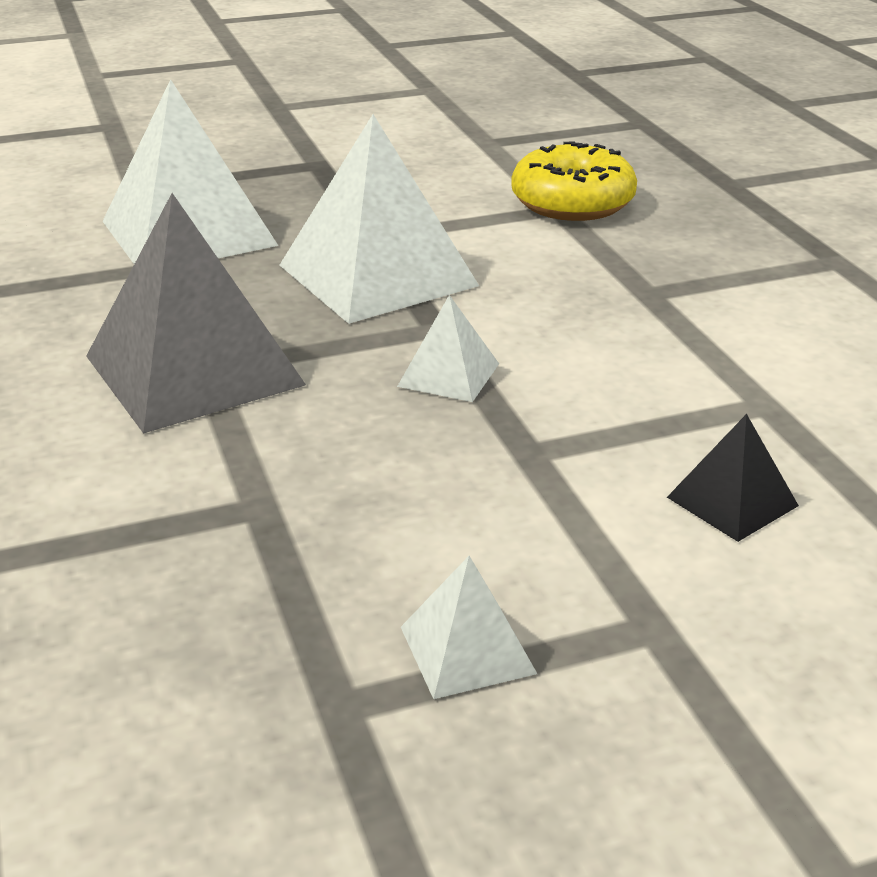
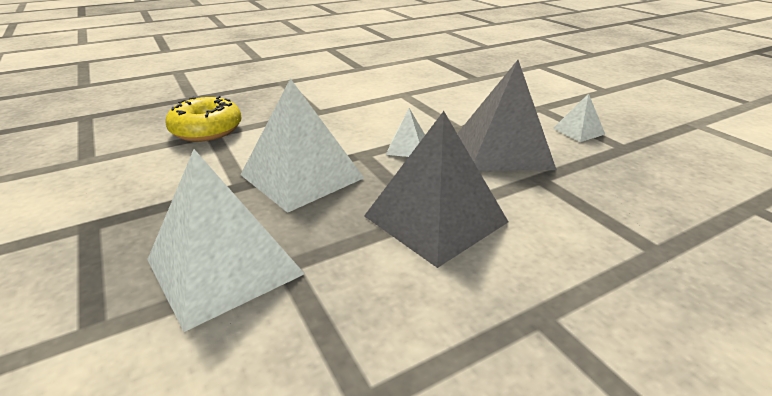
camera: 100 degrees left, 0 degrees up
(398, 488) = (503, 150): none -> grey pyramid
(732, 501) = (467, 98): black pyramid -> none

